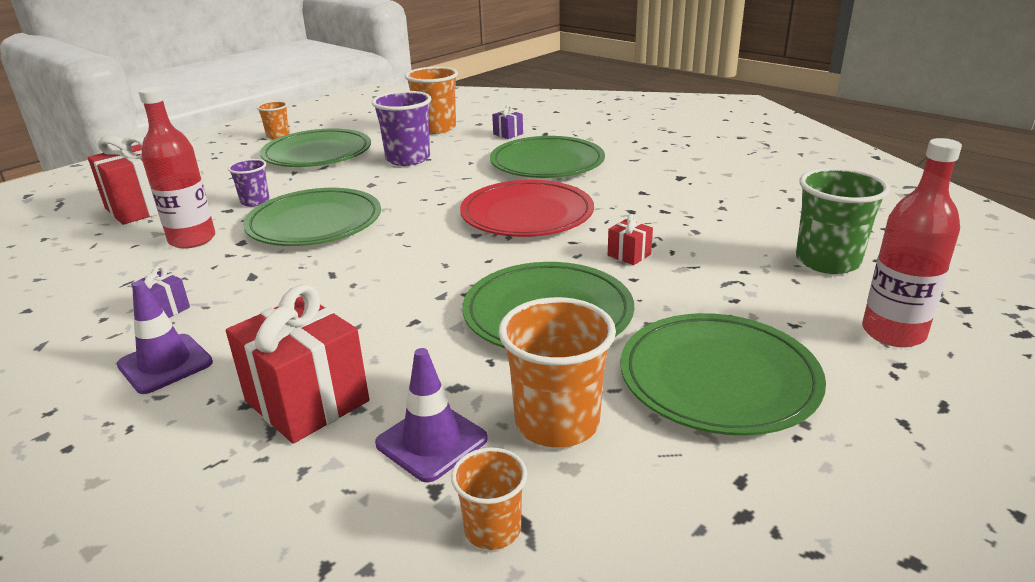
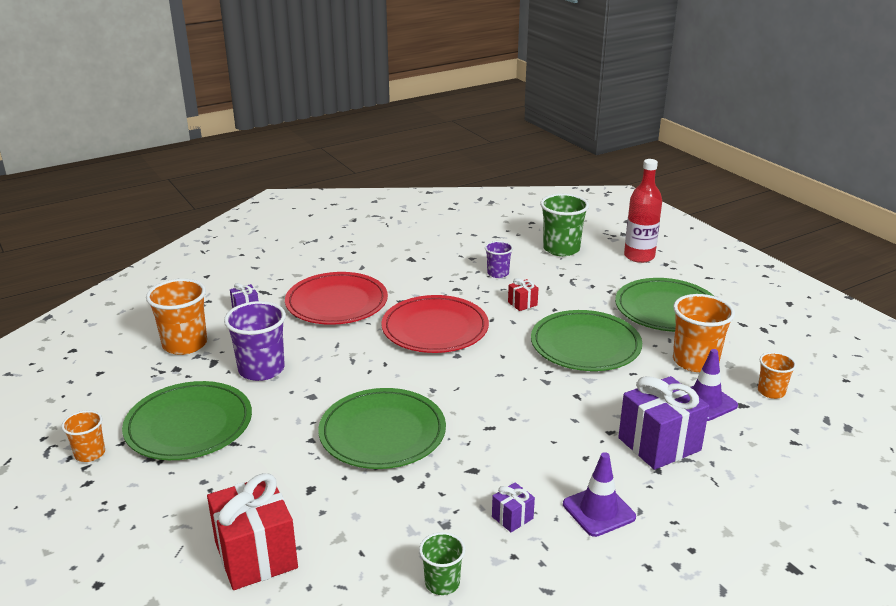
camera: 75 degrees left, 0 degrees up
(77, 287) = (442, 583): none -> green cup
(192, 239) = (373, 510): red bottle -> none
(255, 201) = (301, 470): purple cup -> purple cup (498, 273)
(307, 401) = (659, 444): red gift -> purple gift
(547, 163) = (337, 303): green plate -> red plate

